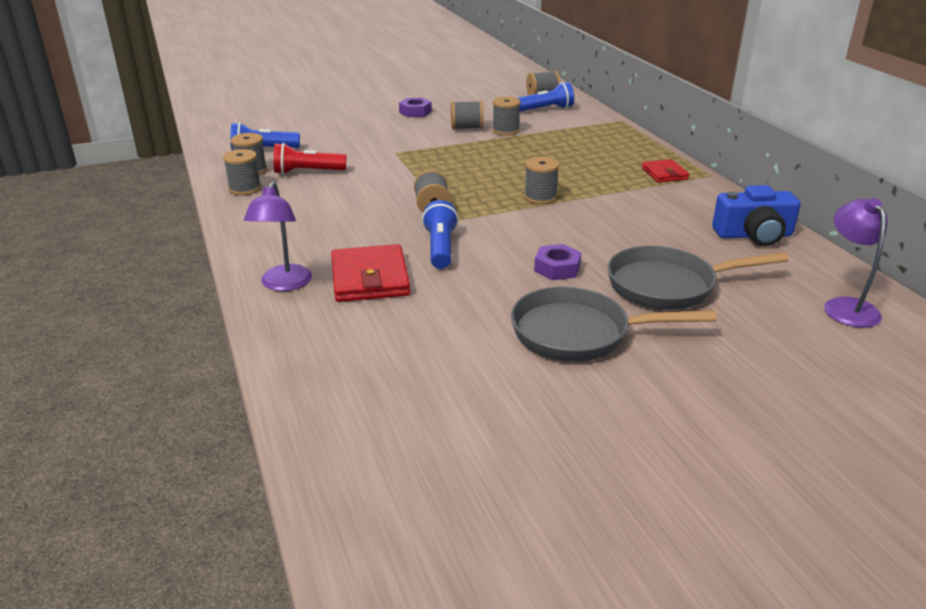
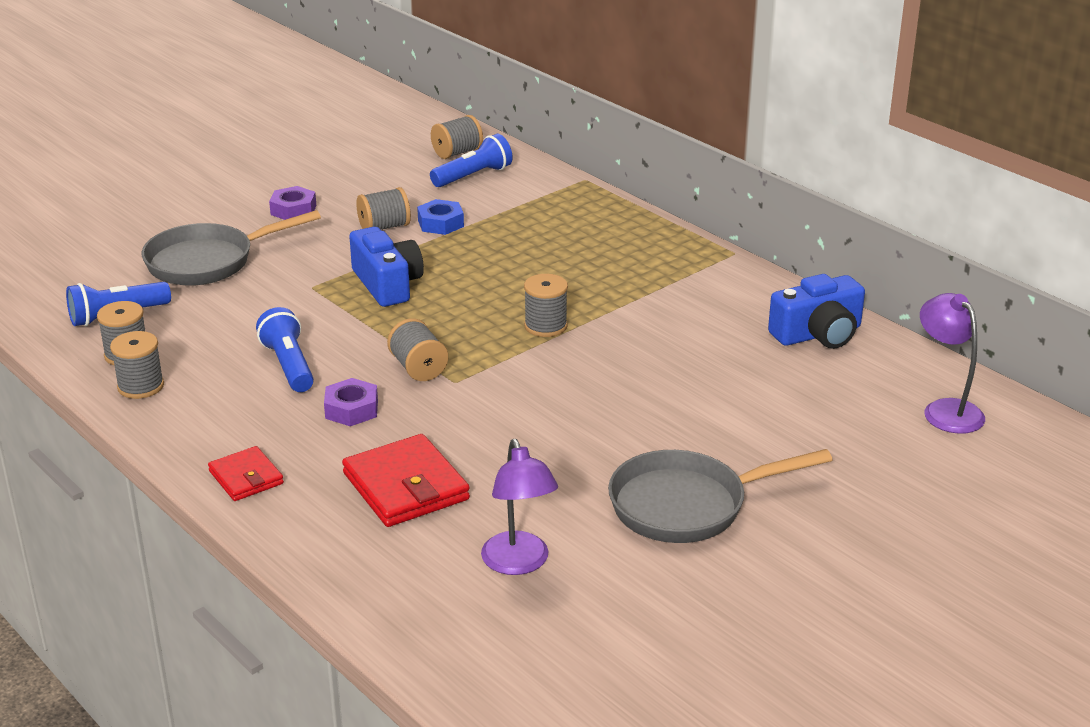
camera: 20 degrees left, 0 degrees up
(284, 284) = (304, 518): purple lamp -> purple lamp (519, 563)
(307, 172) = (210, 342): red flashlight -> none
(440, 248) = (465, 426): blue flashlight -> blue flashlight (288, 365)
(446, 158) = (387, 284): none -> blue camera
(505, 131) = (440, 223): grey spool -> blue nut
(557, 268) = (620, 425): purple nut -> purple nut (351, 409)
(664, 174) = (679, 260): red wallet -> red wallet (246, 477)
(668, 286) = (754, 423): grey pan -> grey pan (208, 262)

